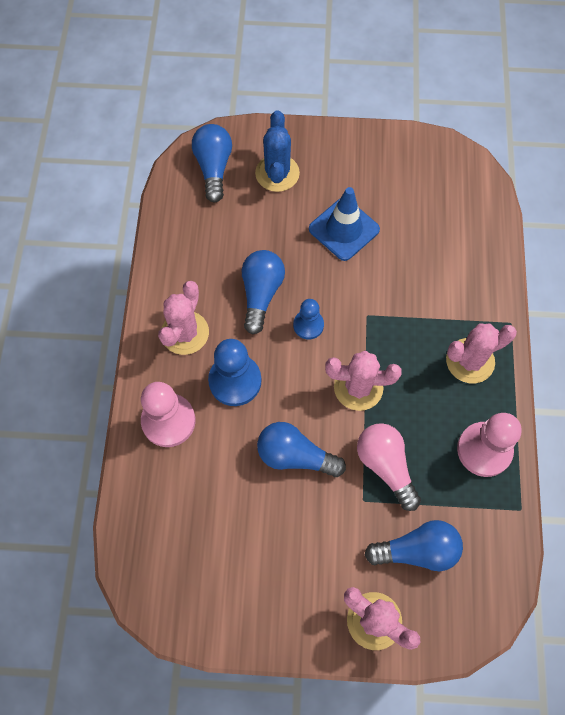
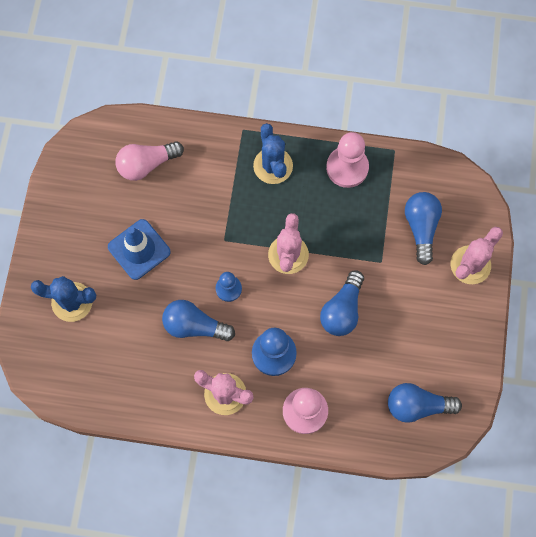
camera: 85 degrees left, 5 degrees up
(214, 168) = (57, 359): blue light bulb -> blue light bulb (417, 405)
(386, 466) = (355, 241): pink light bulb -> pink light bulb (147, 164)
(470, 361) = (273, 166): pink cactus -> blue cactus

